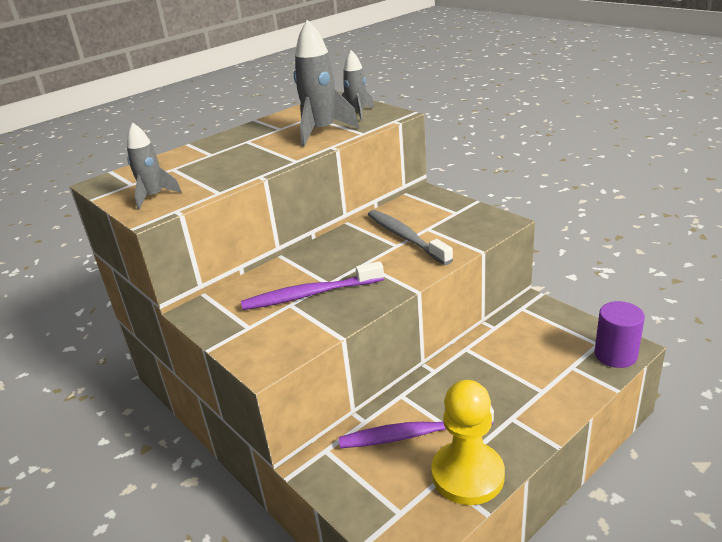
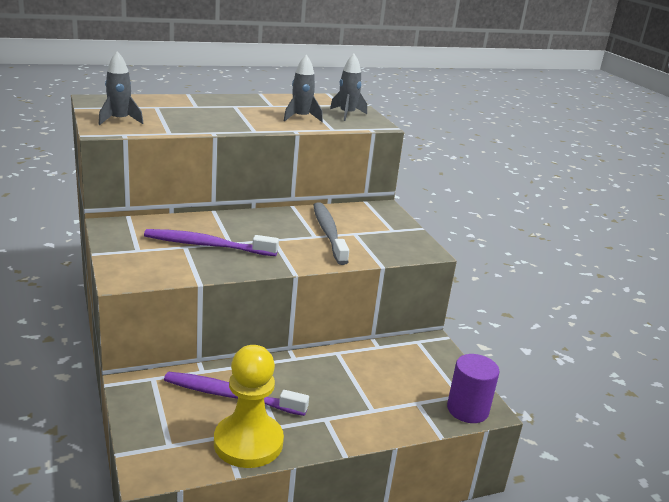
camera: 15 degrees right, 5 degrees down
(321, 132) = (301, 118): grey rocket -> grey rocket, size x0.62

